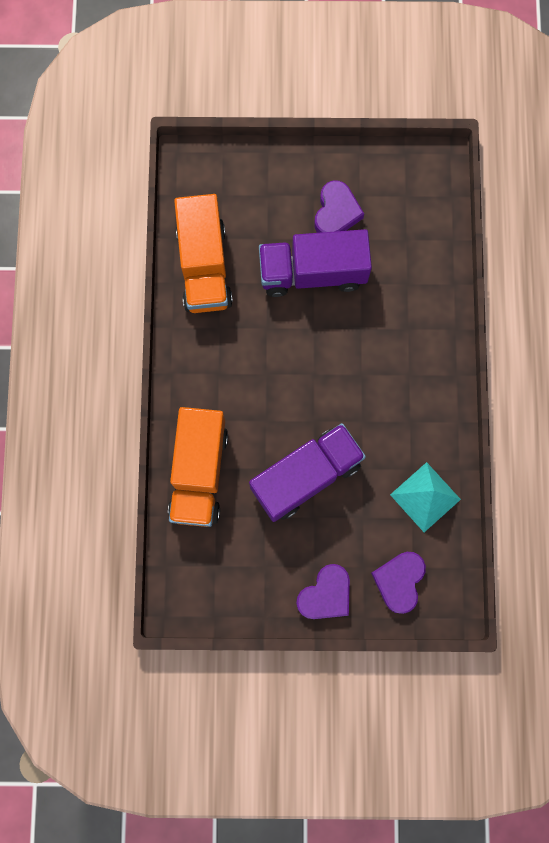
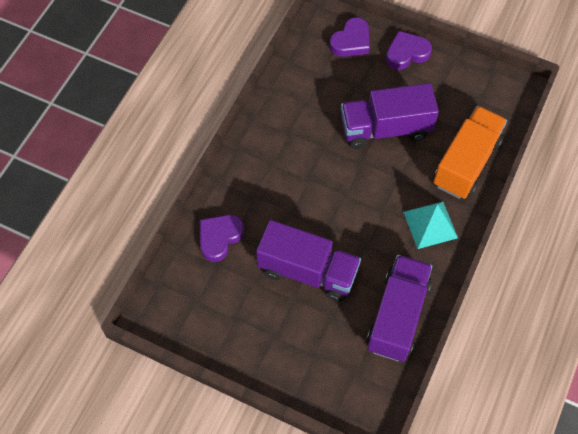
camera: 155 degrees left, 15 degrees down
(204, 266) = (397, 316): orange truck -> purple truck
(336, 212) = (262, 312): purple heart -> purple heart (219, 238)
(425, 497) = (305, 82): turquoise pyramid -> turquoise pyramid (430, 225)

